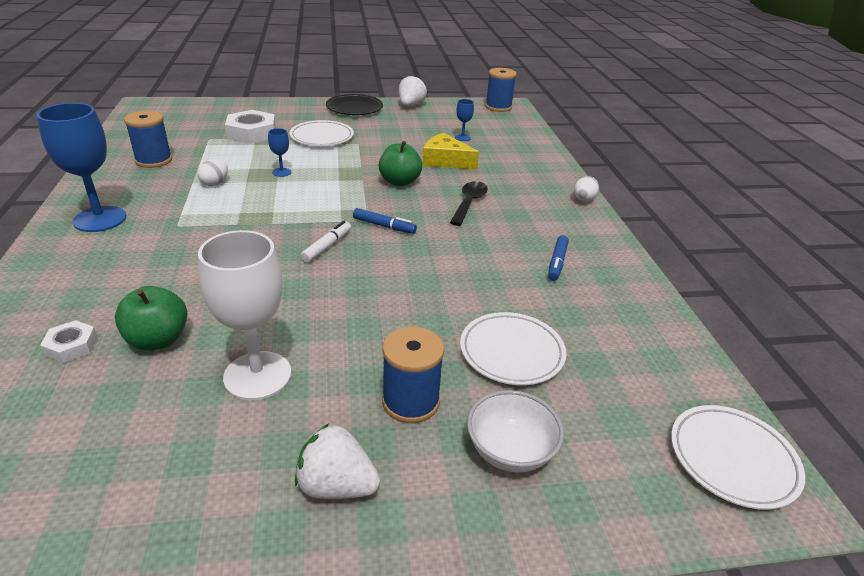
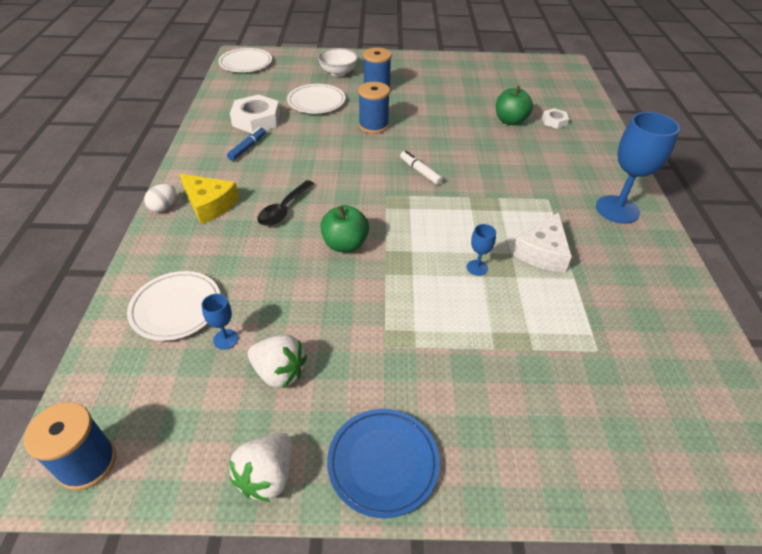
camera: 170 degrees left, 10 degrees up
(154, 160) = (635, 298): blue spool -> blue spool (373, 126)
(215, 183) = (542, 252): white egg -> white cheese
(252, 133) = (543, 366): white nut -> white nut (256, 120)
(257, 375) = (451, 103): white goblet -> none
(322, 137) = (437, 349): white plate -> white plate (176, 308)
(327, 246) = (420, 171): white marker -> white marker turned 105 degrees clockwise
(336, 485) = (411, 70): white strawberry -> white strawberry (279, 372)
(354, 108) = (383, 463): black plate -> blue plate
(384, 226) = (372, 188): blue marker -> none
(445, 161) = (277, 281): yellow cheese -> yellow cheese (209, 204)

